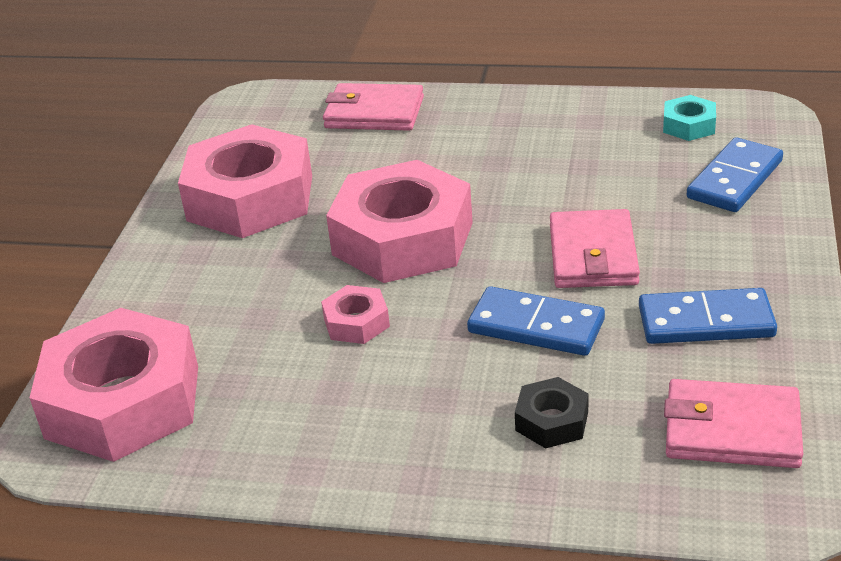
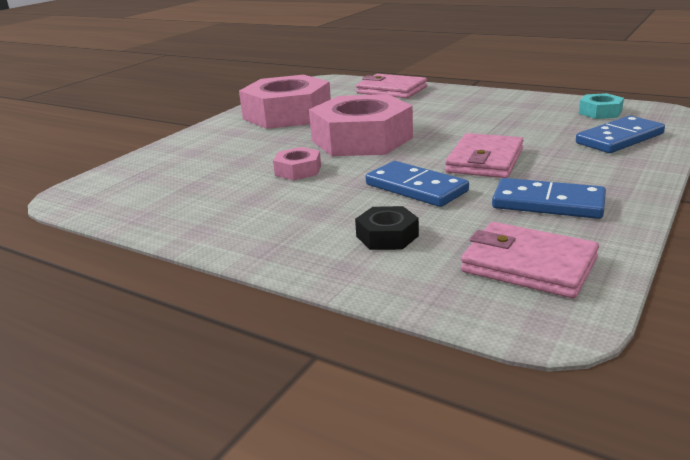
camera: 20 degrees right, 10 degrees down
(122, 401) = (128, 184): pink nut -> none

